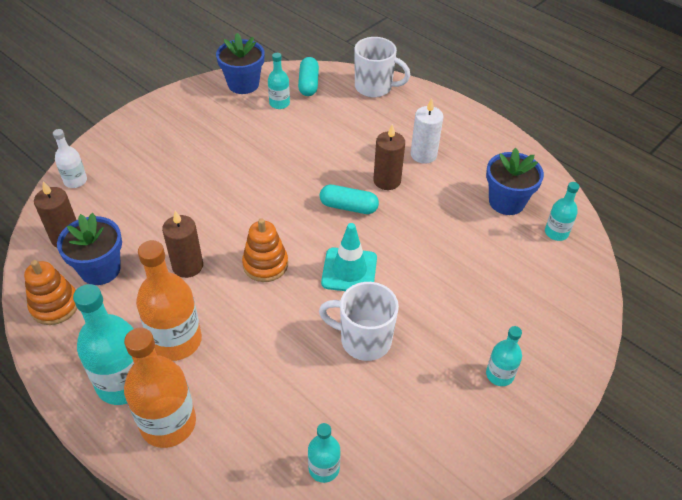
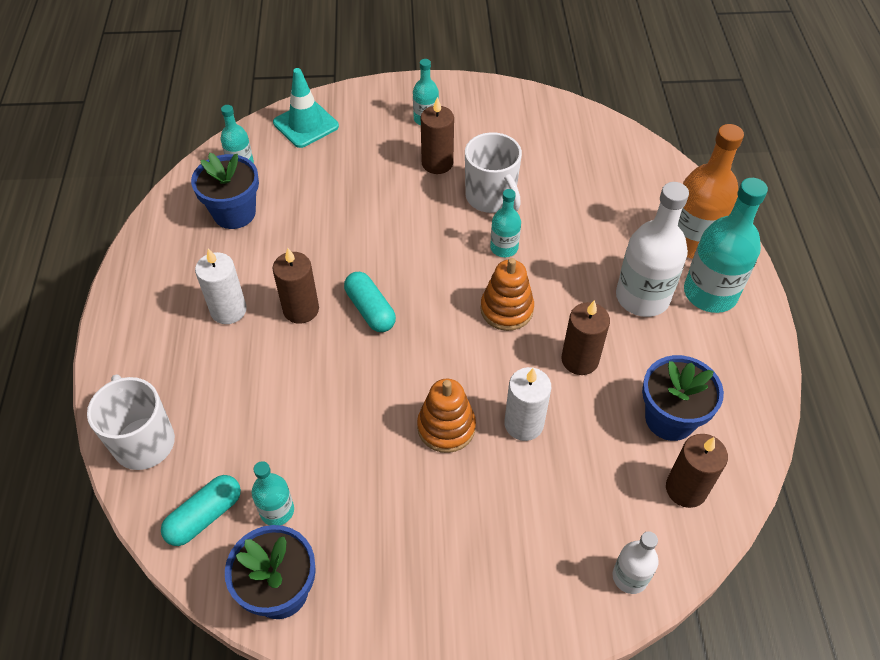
camera: 135 degrees left, 5 degrees up
(55, 305) = (737, 409): orange stacking toy -> orange stacking toy (446, 427)
(176, 341) = (642, 297): orange bottle -> white bottle
(192, 209) = (524, 424): none -> white candle
(324, 468) = (602, 149): turquoise bottle -> turquoise bottle (504, 248)
(349, 270) = (441, 253): turquoise traffic cone -> turquoise traffic cone (306, 124)
(437, 338) = (437, 163): none -> brown candle

